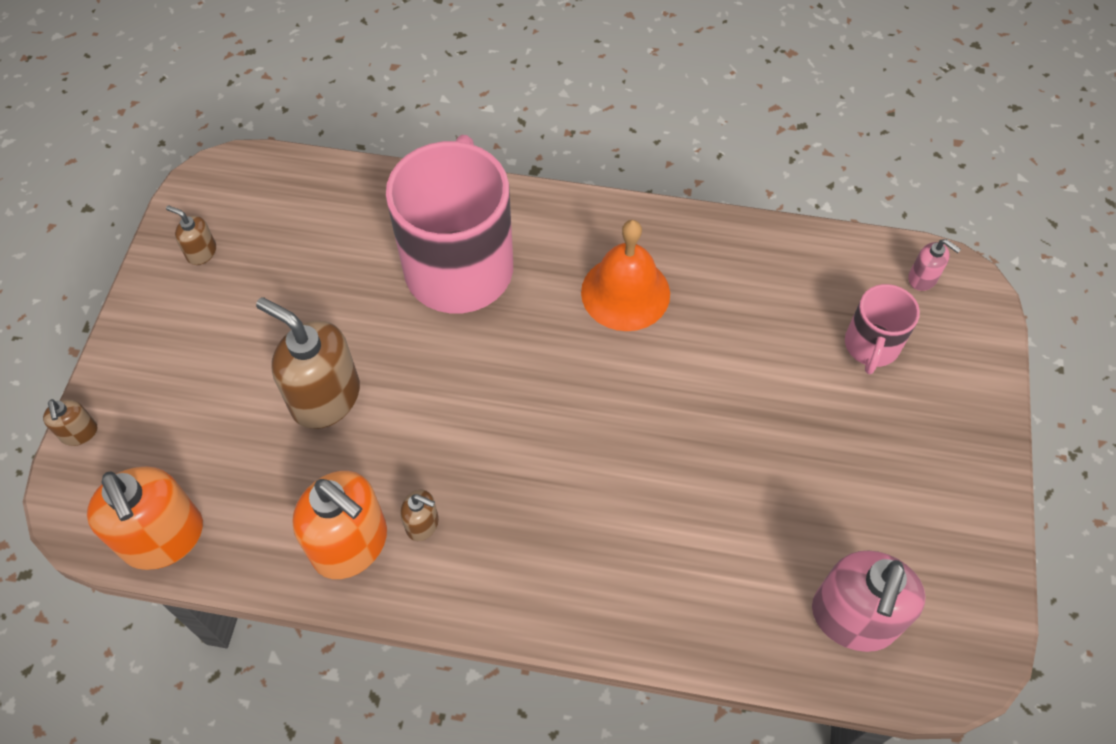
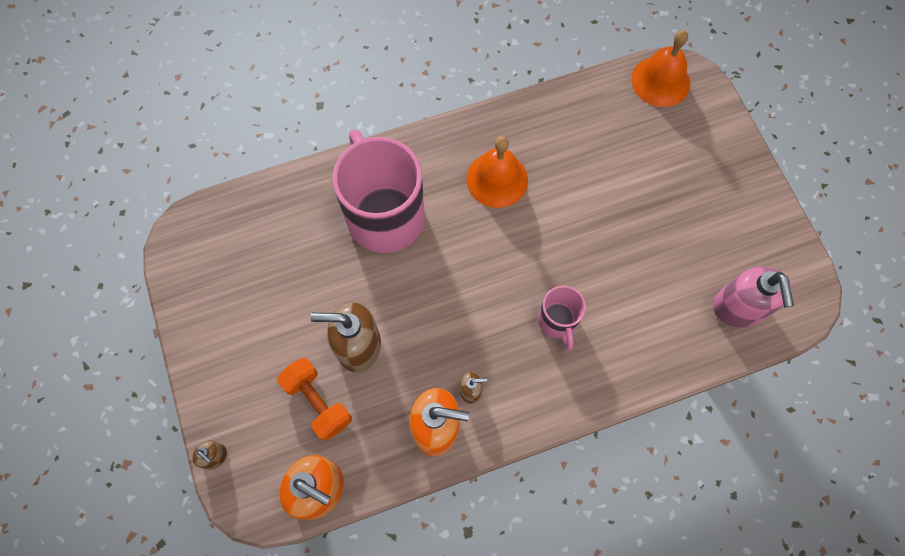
camera: 30 degrees left, 10 degrees up
(201, 252) = (208, 294): brown soap dispenser -> none
(234, 436) = (318, 402): none -> orange dumbbell
(871, 346) = (656, 139): pink mug -> pink mug (558, 321)
(922, 278) = (660, 81): pink soap dispenser -> orange bell

